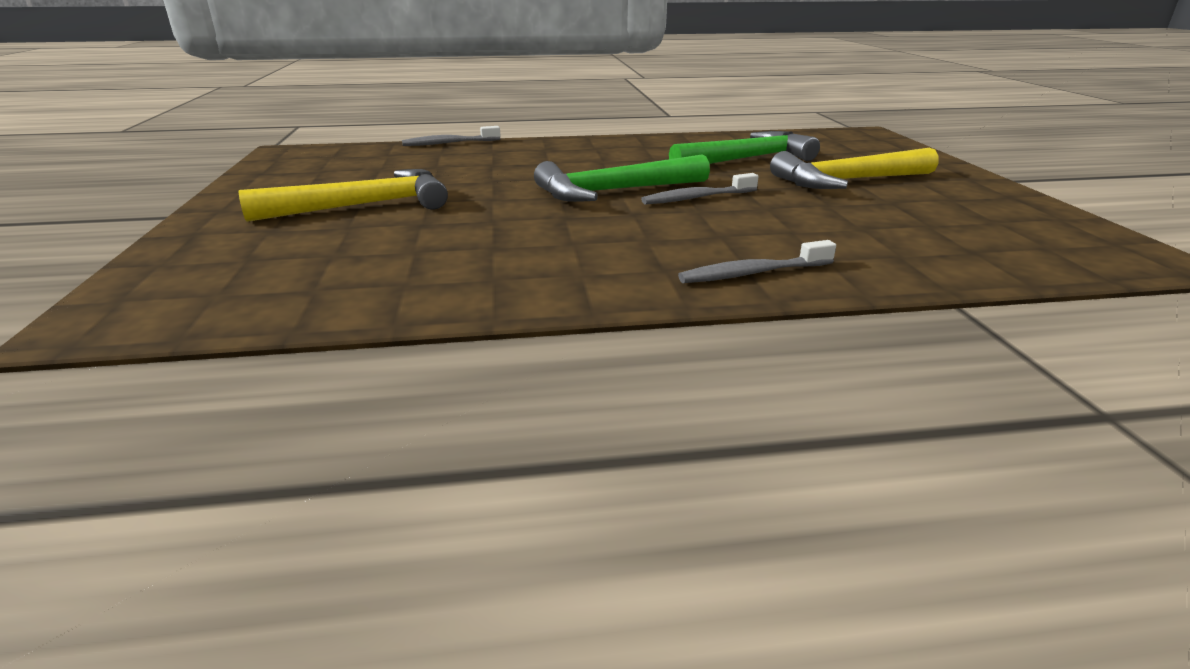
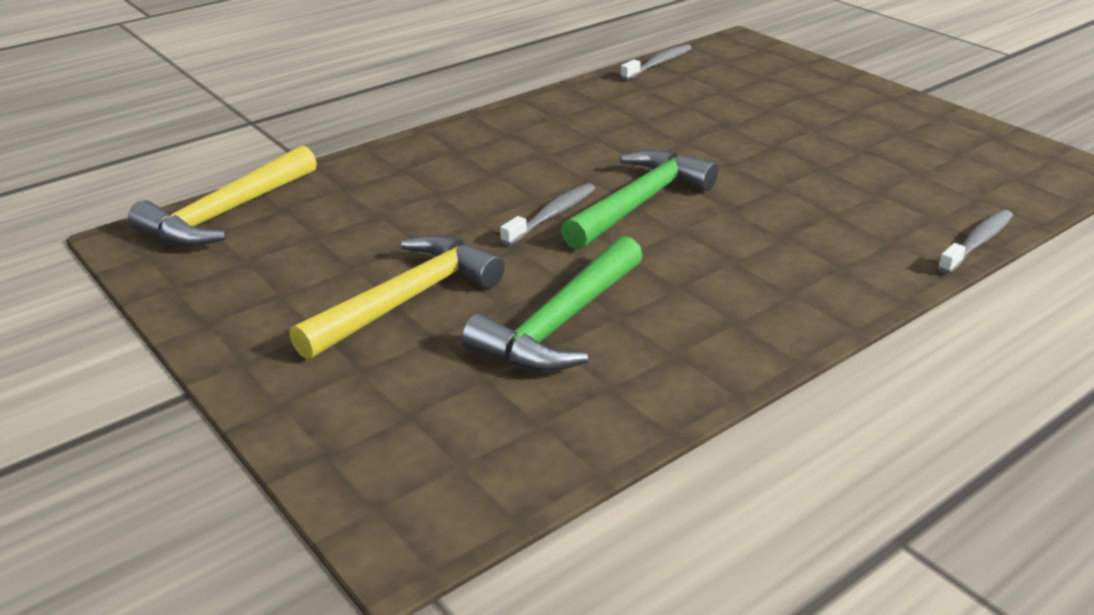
camera: 150 degrees right, 5 degrees up
(364, 206) = (805, 127): yellow hammer -> yellow hammer (226, 214)
(752, 273) = (447, 144): grey toothbrush -> grey toothbrush (658, 64)

